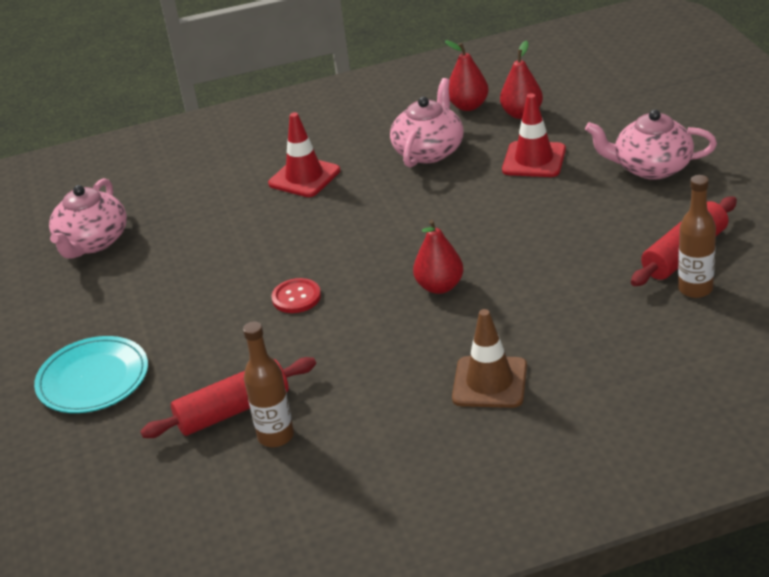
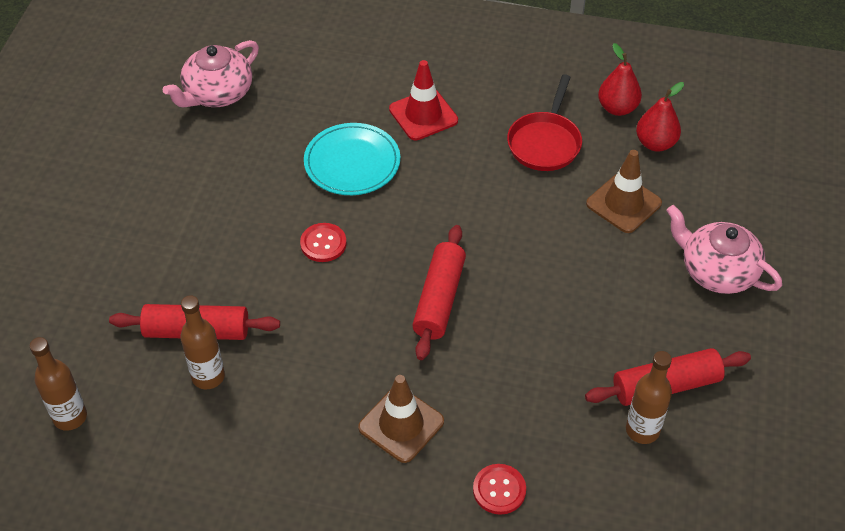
camera: 25 degrees right, 15 degrees up
(93, 379) = (123, 237): turquoise plate -> turquoise plate (352, 162)
(162, 532) = (70, 417): none -> brown bottle
(429, 151) = (545, 142): pink teapot -> red pan
(440, 286) = (439, 299): red pear -> red rolling pin
(534, 160) = (623, 203): red traffic cone -> brown traffic cone
(619, 383) = (499, 490): none -> red button

